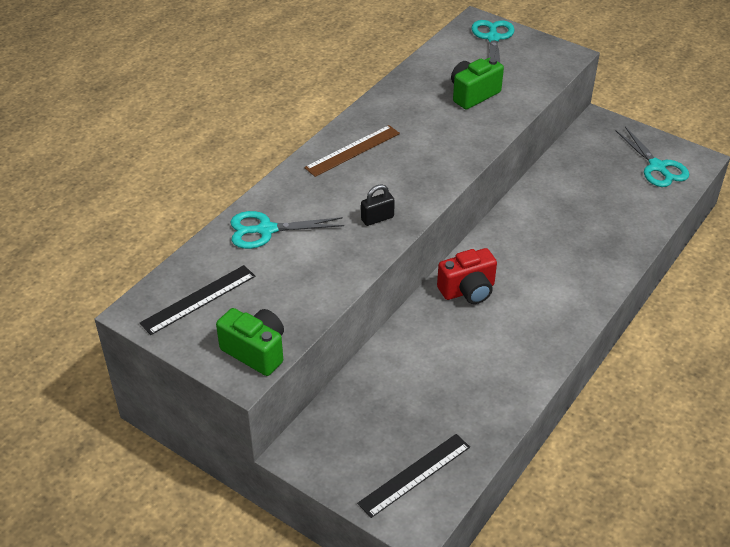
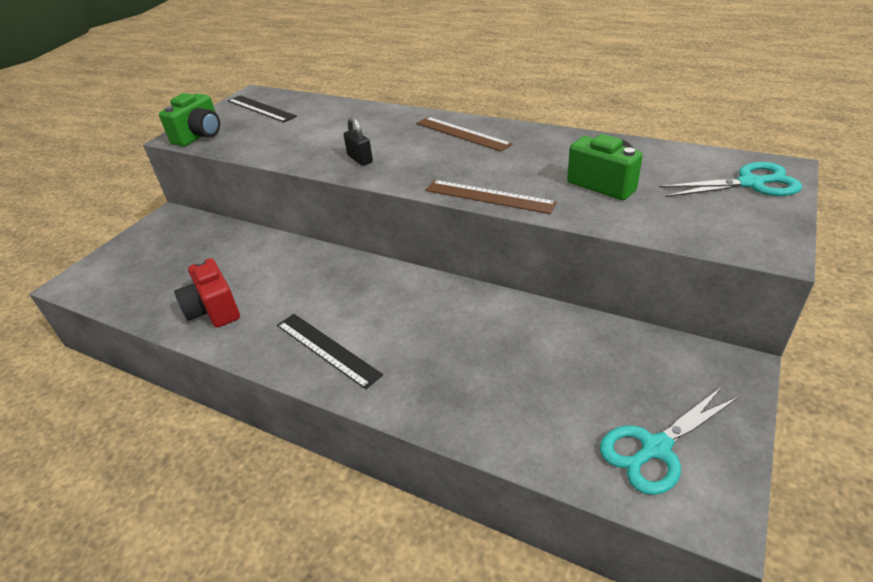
camera: 85 degrees right, 5 degrees down
(266, 230) = (340, 117): turquoise scissors -> none
(415, 475) = (122, 275): black ruler -> black ruler (327, 349)
(468, 290) = (347, 279): red camera -> red camera (214, 310)
(473, 150) = (489, 196): none -> brown ruler

